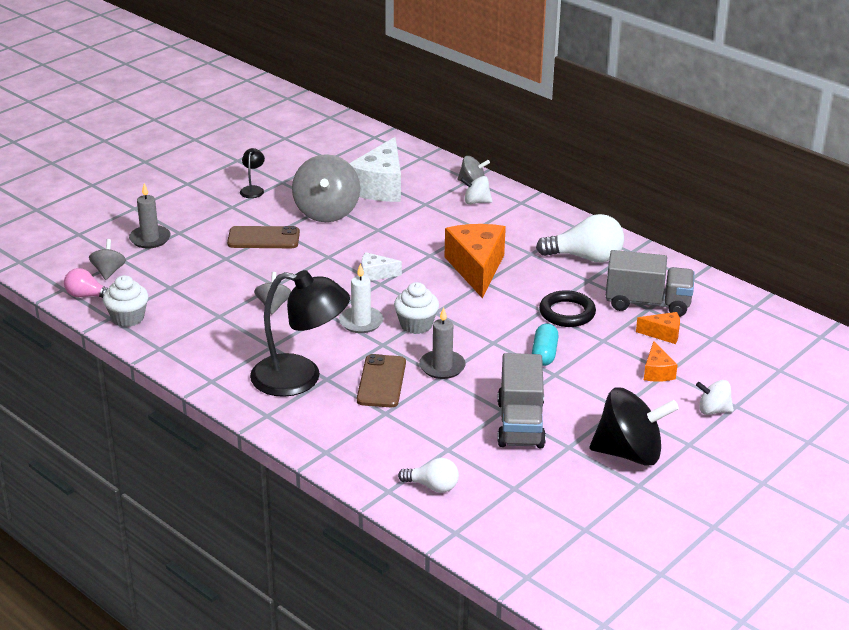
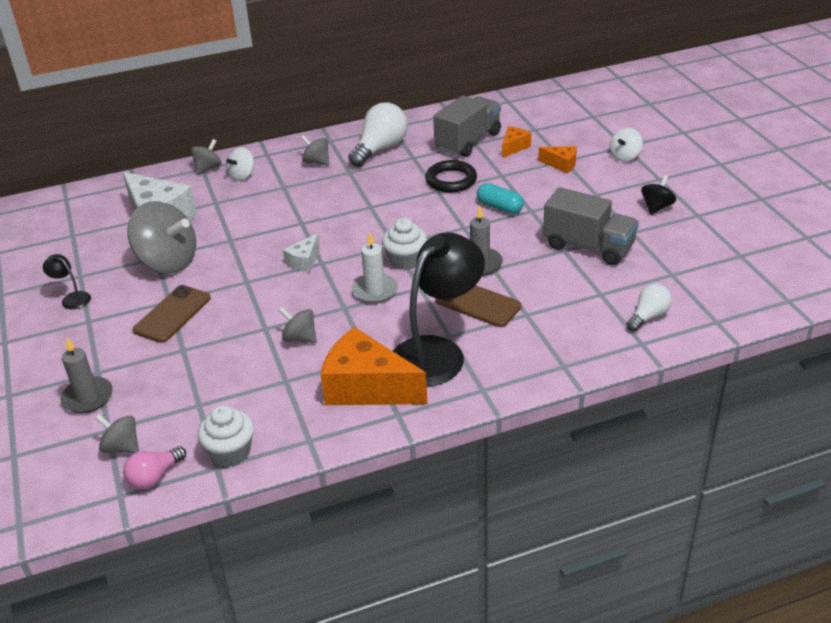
camera: 60 degrees left, 5 degrees up
(476, 268) = (346, 204): orange cheese -> orange cheese (367, 387)
(531, 231) = (316, 162): none -> grey spinning top
(629, 453) = (656, 207): black spinning top -> black spinning top, size x0.50

